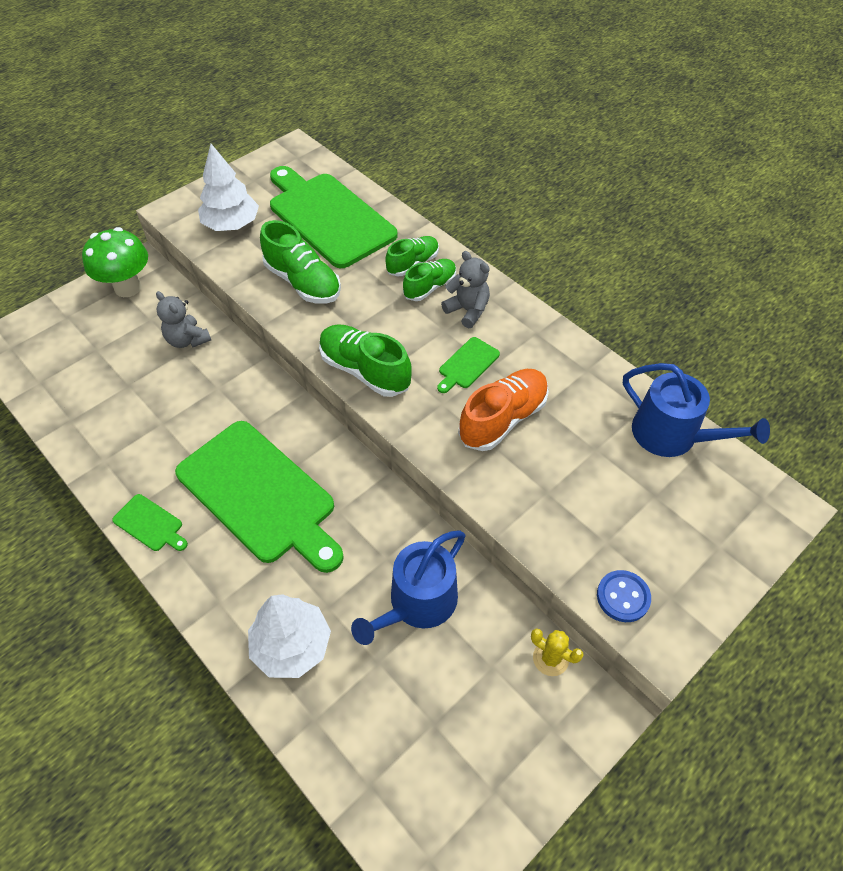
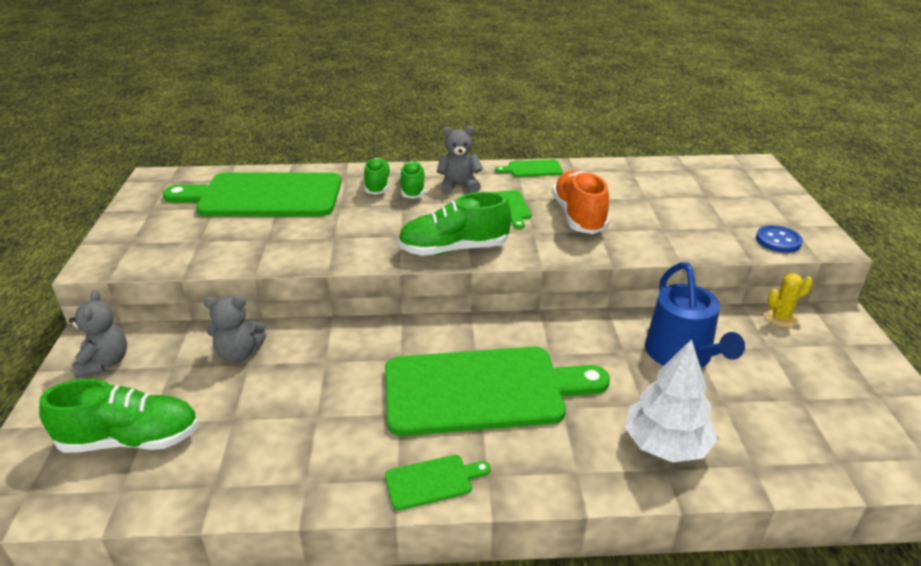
camera: 50 degrees left, 20 degrees down
(128, 287) = (105, 362): green mushroom -> grey teddy bear
(231, 224) = (181, 241): white tree -> none
(303, 282) = (314, 236): green shoe -> green shoe (131, 440)
(556, 338) = (532, 169): none -> green cutting board
(672, 435) = (664, 170): blue watering can -> none

